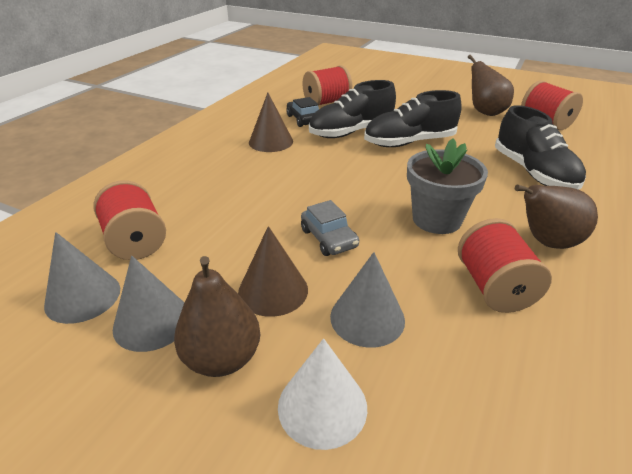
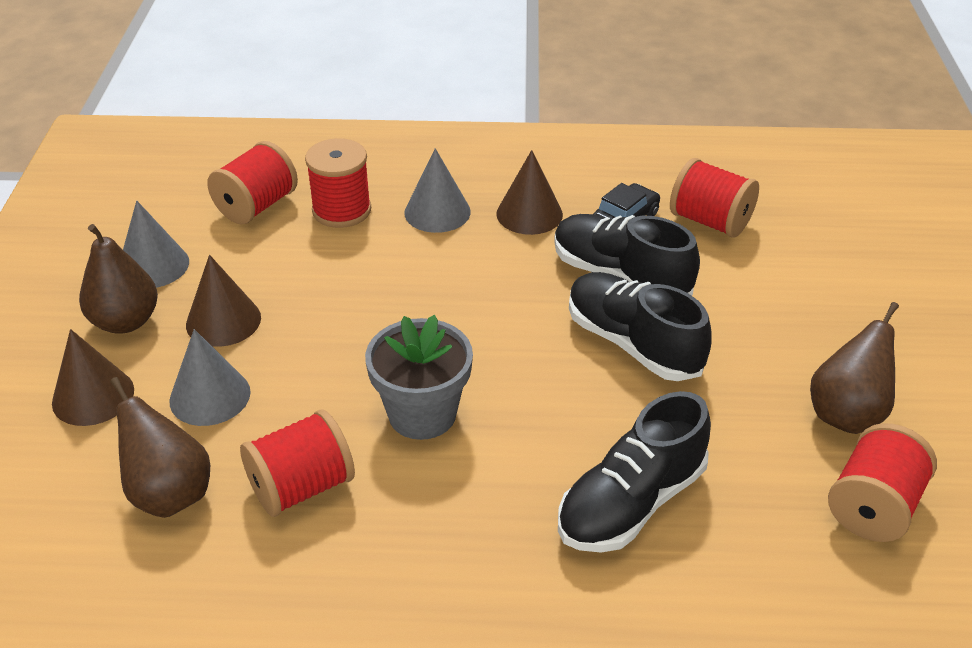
camera: 65 degrees right, 5 degrees up
(83, 297) = (168, 215): grey cone -> grey cone (437, 212)
(190, 203) = (341, 210): none -> red spool
(322, 406) = (93, 396): white cone -> brown cone
(329, 238) = (330, 332): grey car -> none
(546, 242) = (425, 530): brown pear -> brown pear (169, 494)

